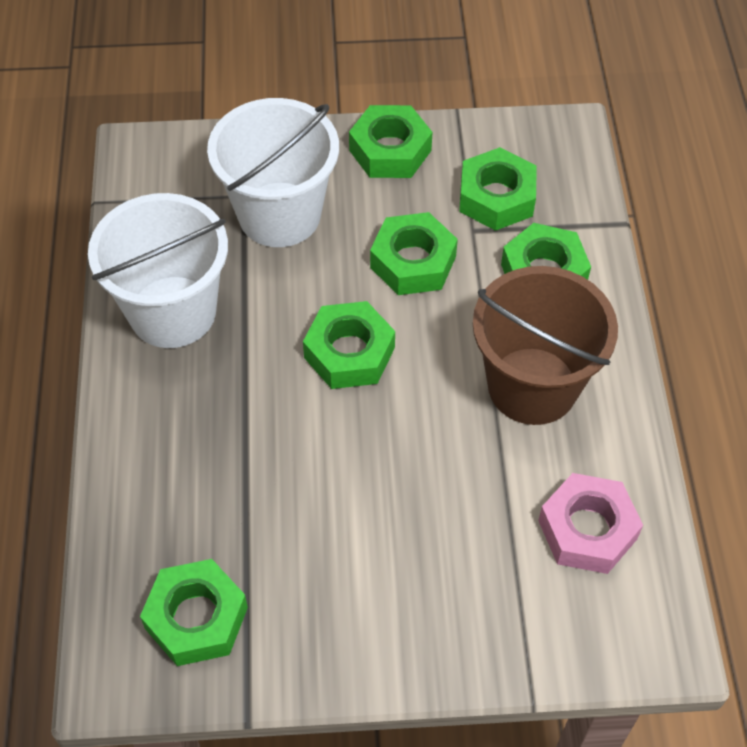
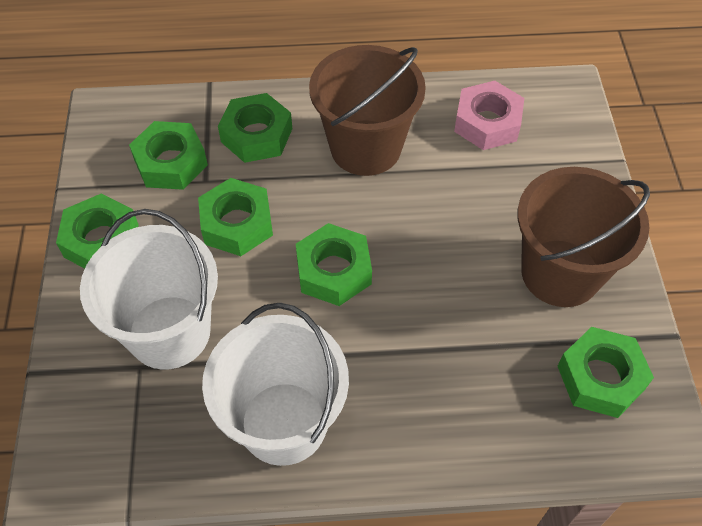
camera: 90 degrees left, 0 degrees up
(342, 592) = (560, 273): none -> brown bucket

